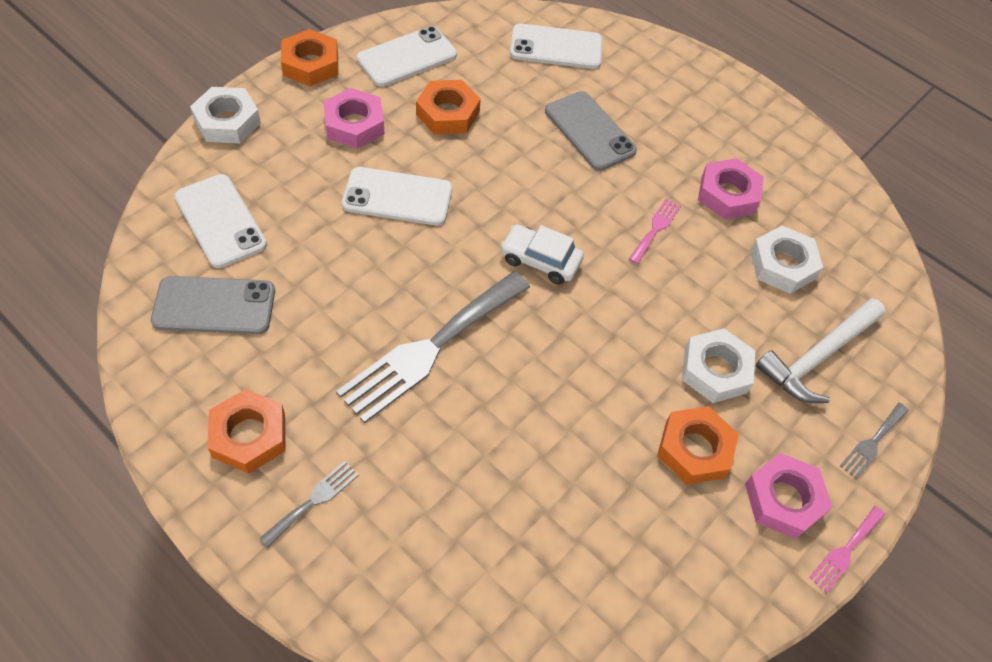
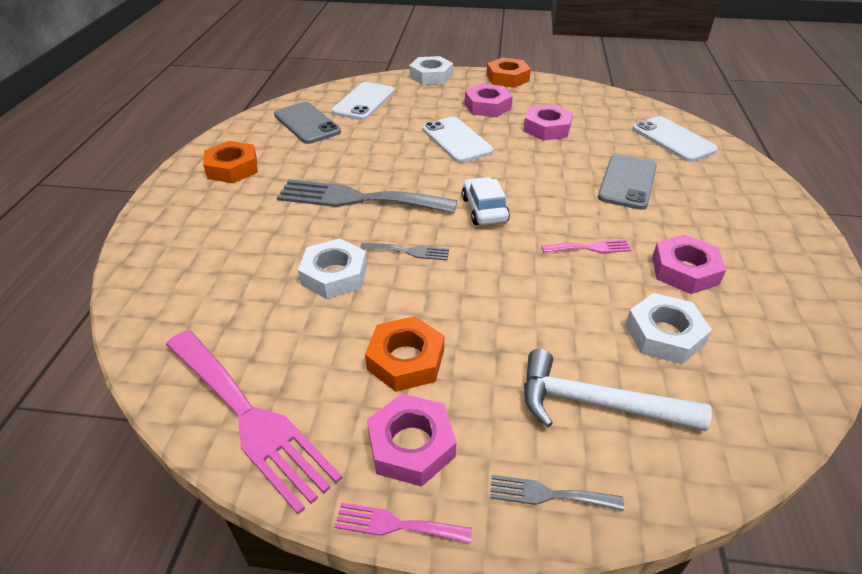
camera: 60 degrees right, 15 degrees down
(313, 500) = (206, 206): grey fork -> grey fork (409, 251)
(407, 57) = (565, 99): white phone -> none
(448, 113) = (547, 128): orange nut -> pink nut
(684, 603) = (250, 418): none -> pink fork
(715, 370) = (498, 339): white nut -> white nut (334, 275)

